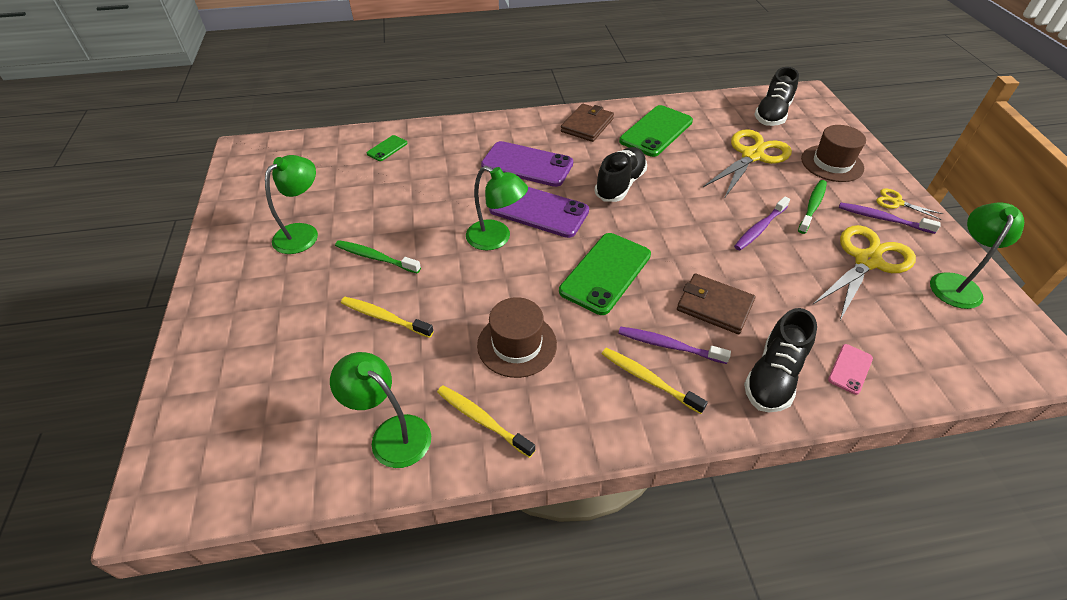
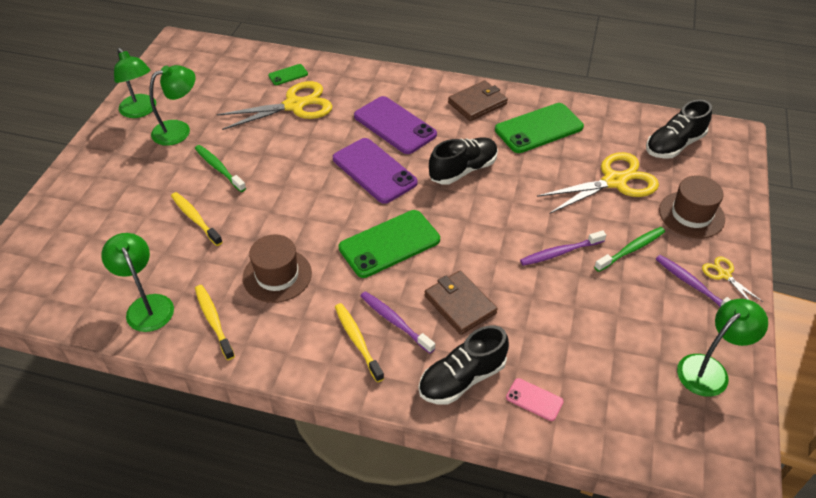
camera: 25 degrees right, 0 degrees up
(496, 239) = (322, 184): green lamp -> green lamp (141, 111)
(850, 369) = (534, 399): pink phone -> pink phone turned 60 degrees clockwise
(867, 261) = (638, 317): yellow scissors -> yellow scissors (295, 105)

